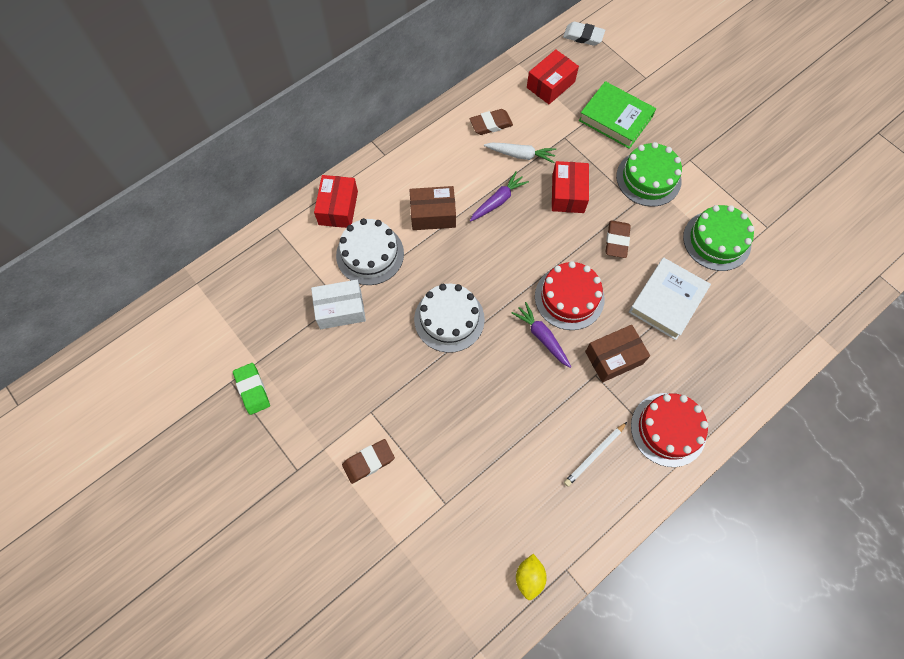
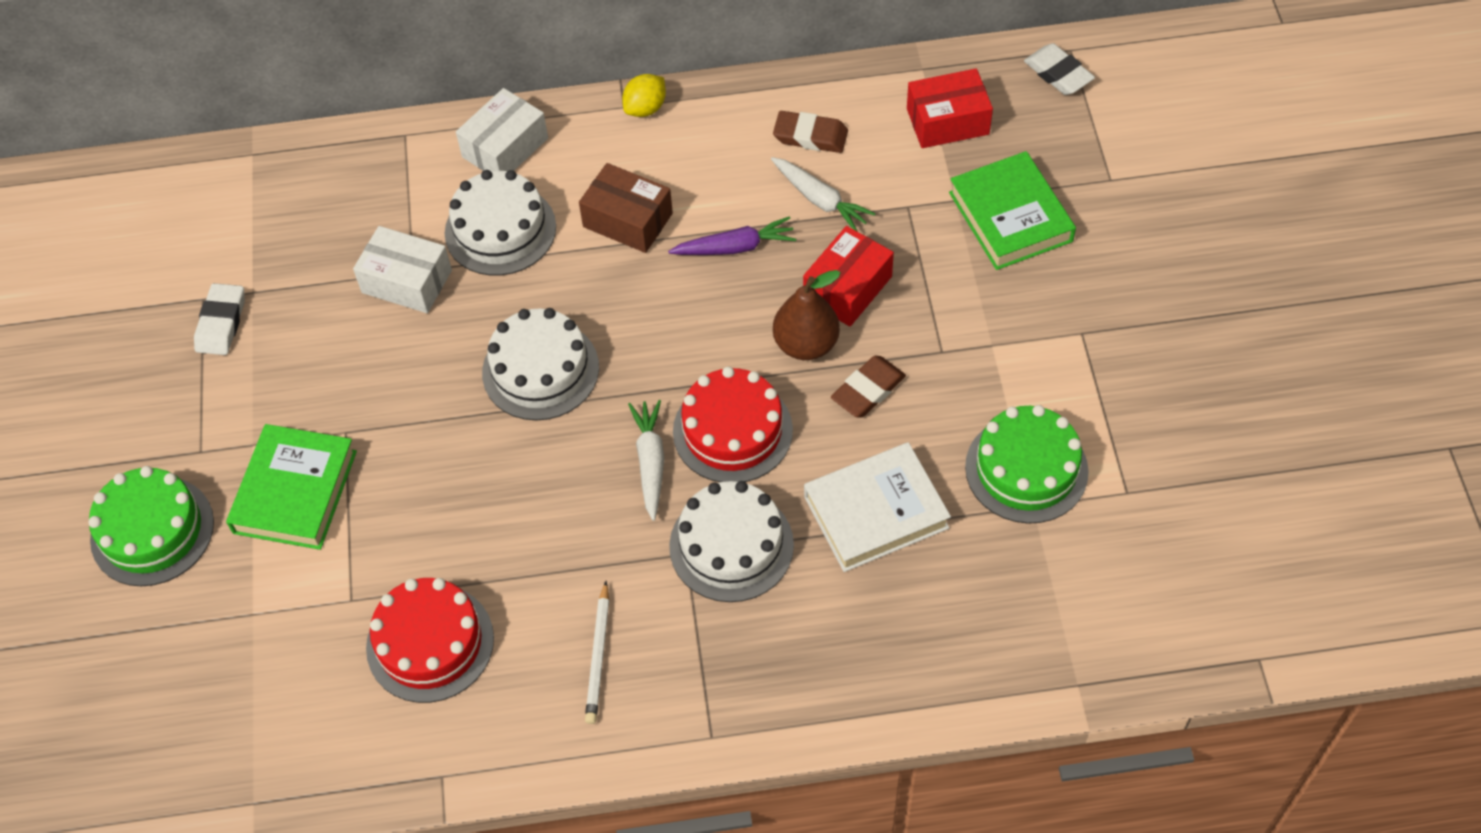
camera: 35 degrees right, 10 degrees down
(252, 389) = (221, 323): green eraser -> white eraser
(338, 208) = (505, 147): red box -> white box
(368, 462) = (295, 492): brown eraser -> green book
(529, 577) = (386, 755): yellow lemon -> yellow lemon (645, 108)
(542, 337) = (650, 462): purple carrot -> white carrot
(570, 233) = (806, 344): none -> brown pear
(594, 455) = (598, 656): white pencil -> white pencil turned 75 degrees counterclockwise
(613, 358) = (731, 545): brown box -> white cake
(648, 178) = (991, 327): green cake -> green cake (152, 531)
(668, 429) = (732, 684): red cake -> red cake (430, 643)

